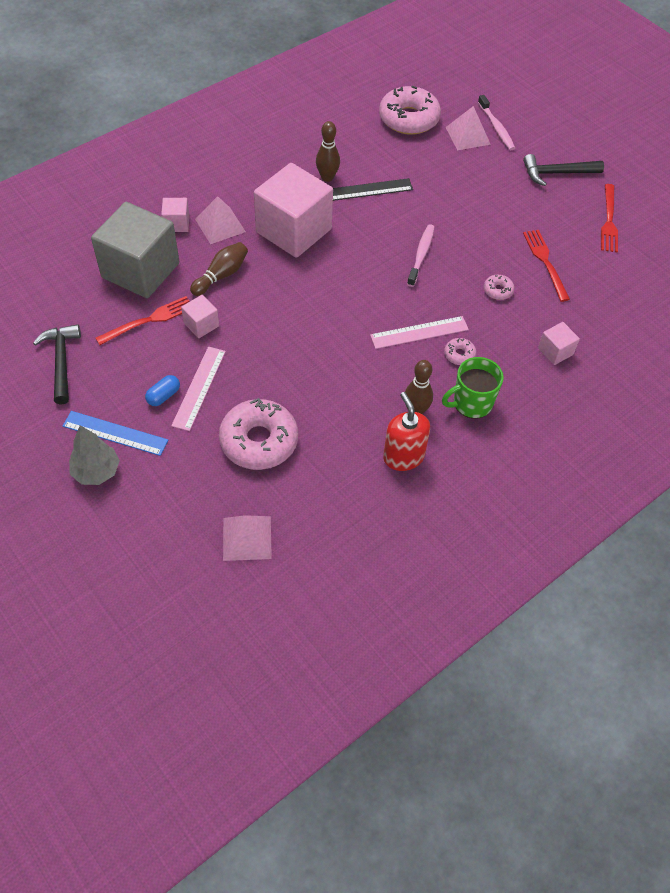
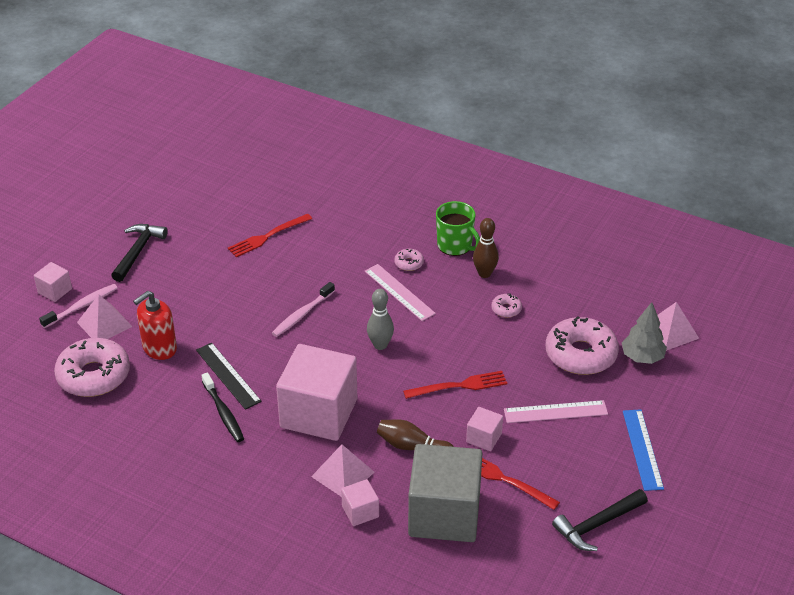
camera: 110 degrees left, 15 degrees down
(96, 472) = (687, 445): grey tree -> grey tree (642, 357)
(163, 396) = (581, 432): blue capsule -> none
(327, 177) = (223, 412): brown bowling pin -> black toothbrush
(353, 295) = (380, 345): none -> grey bowling pin
(403, 456) = (533, 269): red soap dispenser -> red soap dispenser (159, 348)
(421, 255) = (302, 314): pink toothbrush -> pink toothbrush turned 45 degrees counterclockwise
(498, 290) = (319, 257): pink donut -> pink donut (506, 309)
(555, 351) = (370, 212): pink cube -> pink cube (55, 291)
(557, 173) = (138, 252): black hammer -> black hammer turned 135 degrees counterclockwise
(609, 221) = (192, 209): red fork -> red fork (460, 385)

